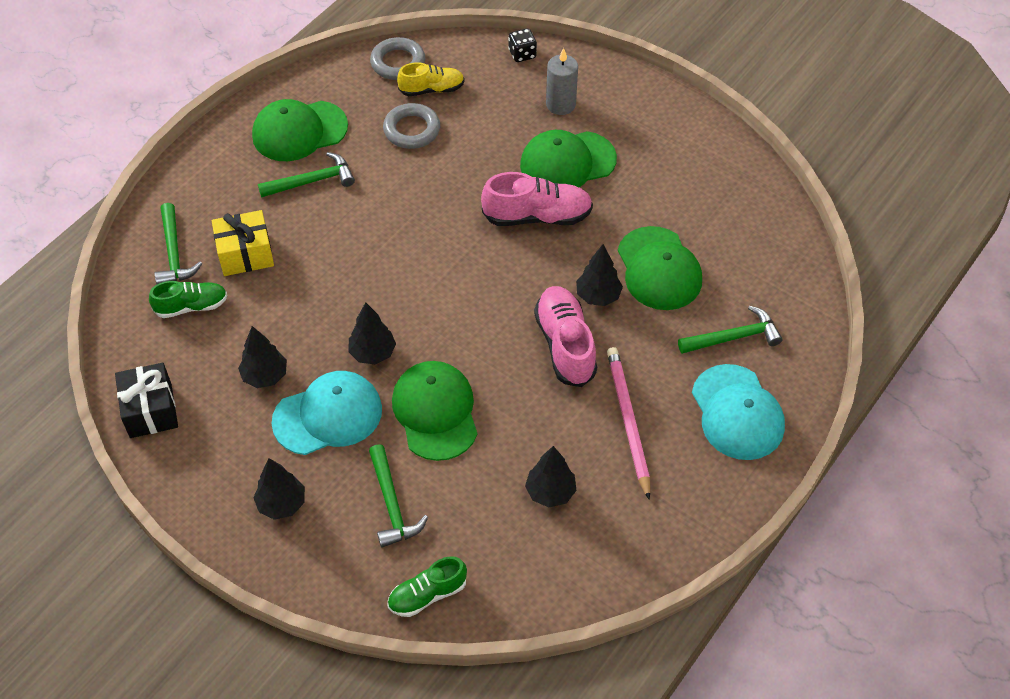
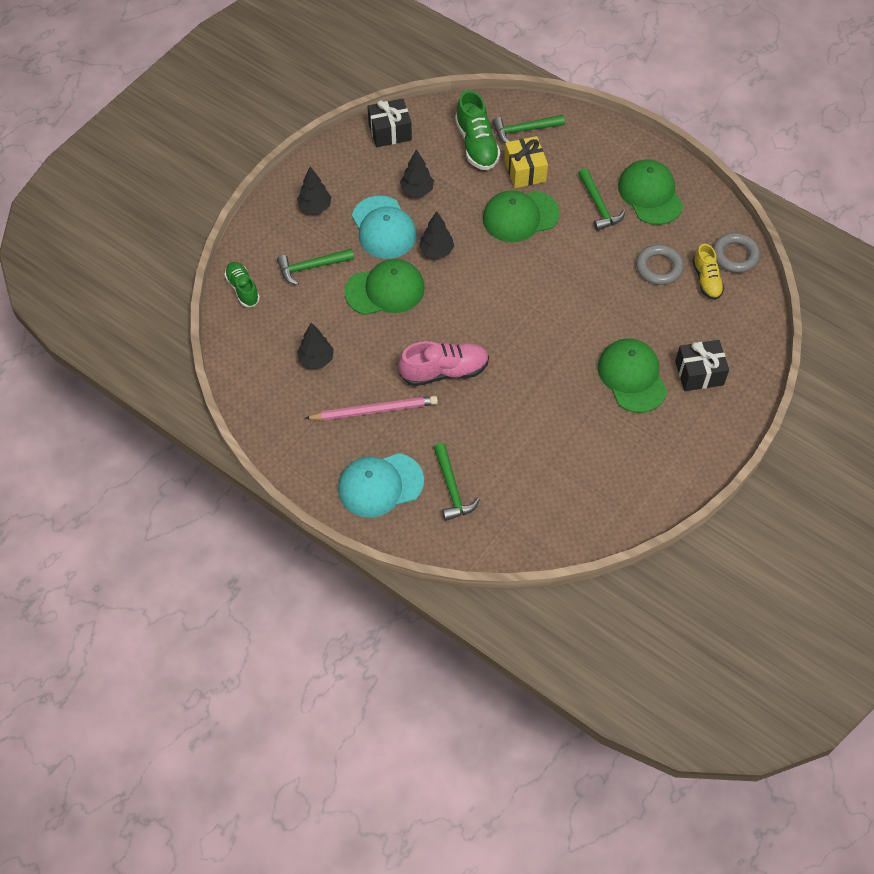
camera: 90 degrees right, 5 degrees up
(191, 306) = (476, 145): green shoe -> green shoe, size x1.54
(522, 54) = (757, 345): black dice -> none
(537, 216) = (571, 354): pink shoe -> none
(560, 104) = (699, 373): grey candle -> black gift
(598, 296) = (491, 394): black tree -> none
(659, 269) = (520, 439): green cap -> green cap (520, 216)

